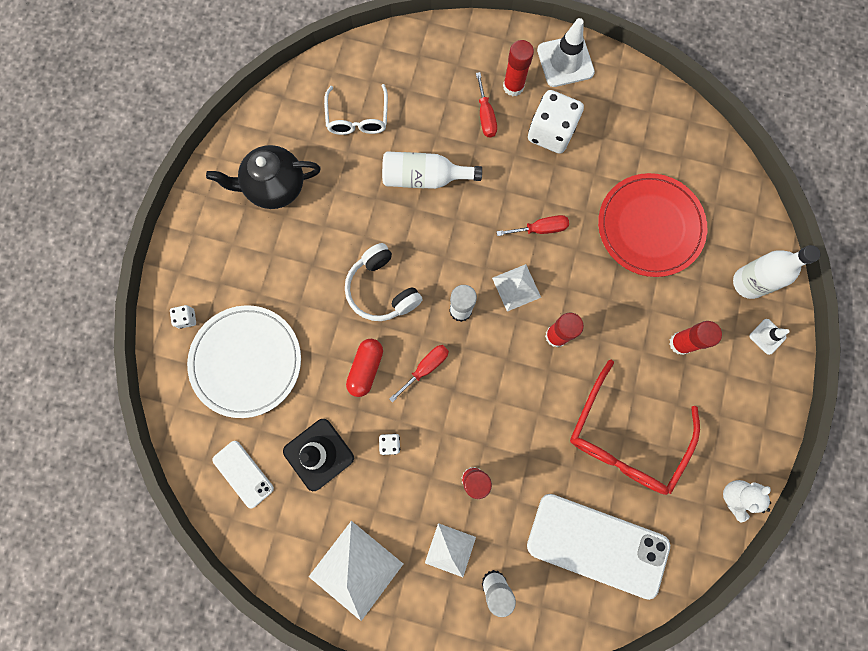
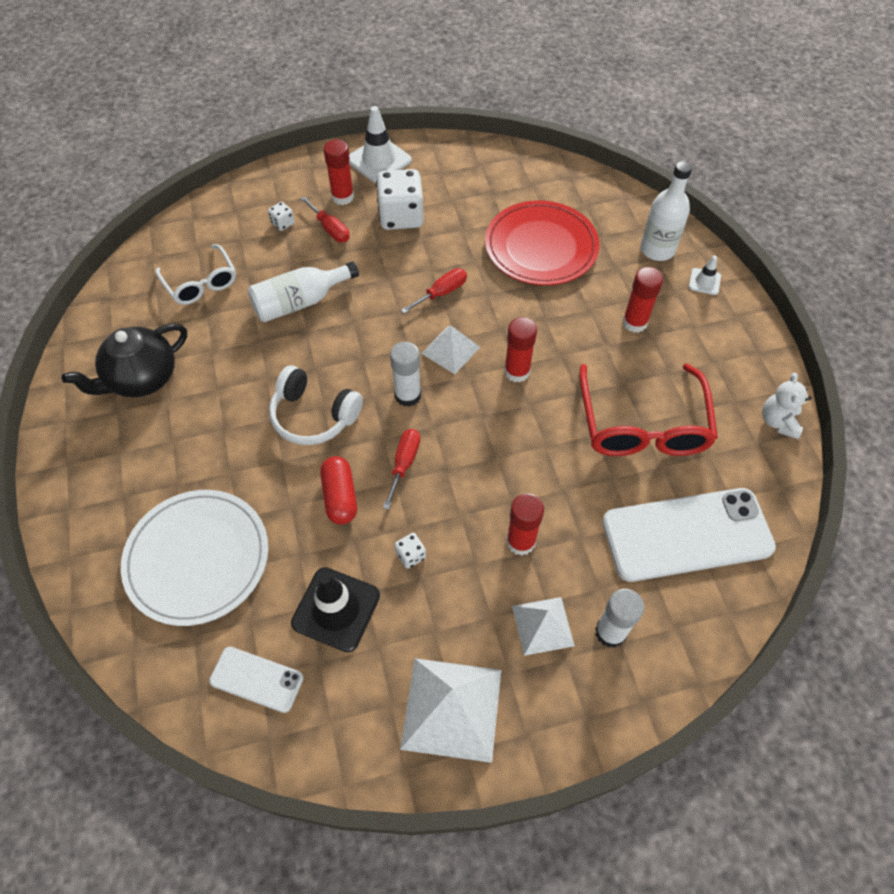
camera: 30 degrees left, 20 degrees down
(187, 318) = (101, 550): white dice -> white dice (283, 223)

